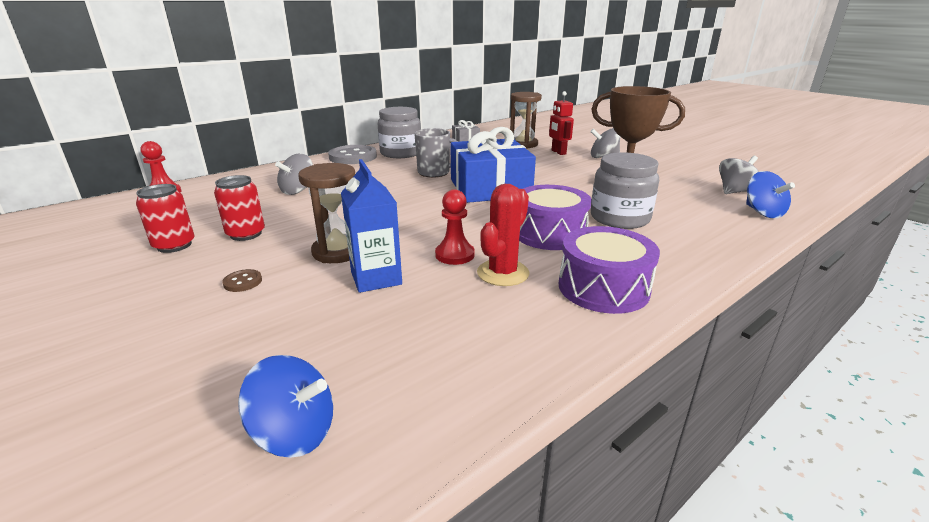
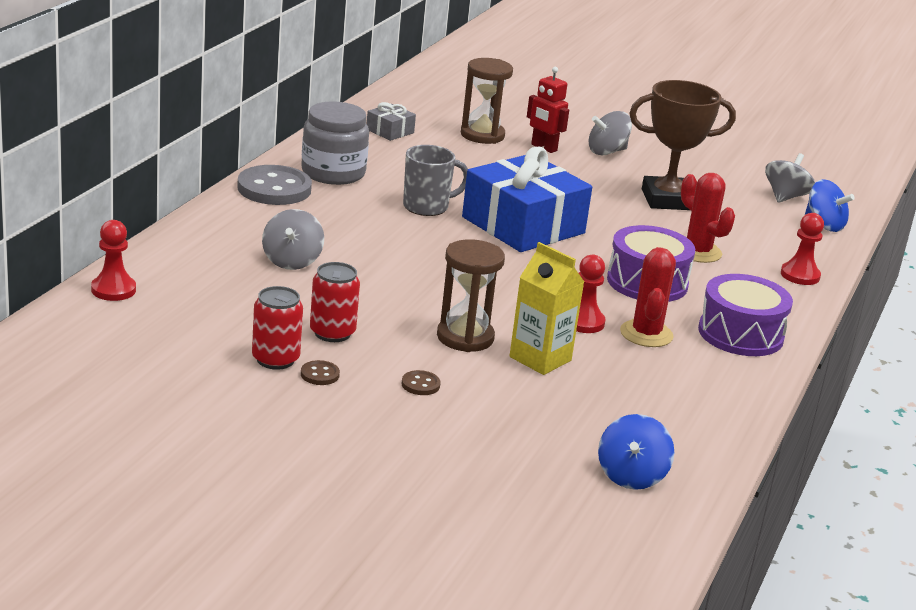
camera: 30 degrees left, 0 degrees up
(183, 261) = (320, 374): none -> brown button
(295, 433) = (631, 476): blue spinning top -> blue spinning top turned 120 degrees clockwise
(376, 278) = (540, 359): blue carton -> yellow carton
(619, 218) = (697, 252): grey jar -> red cactus
(711, 246) = (800, 275): none -> red pawn

